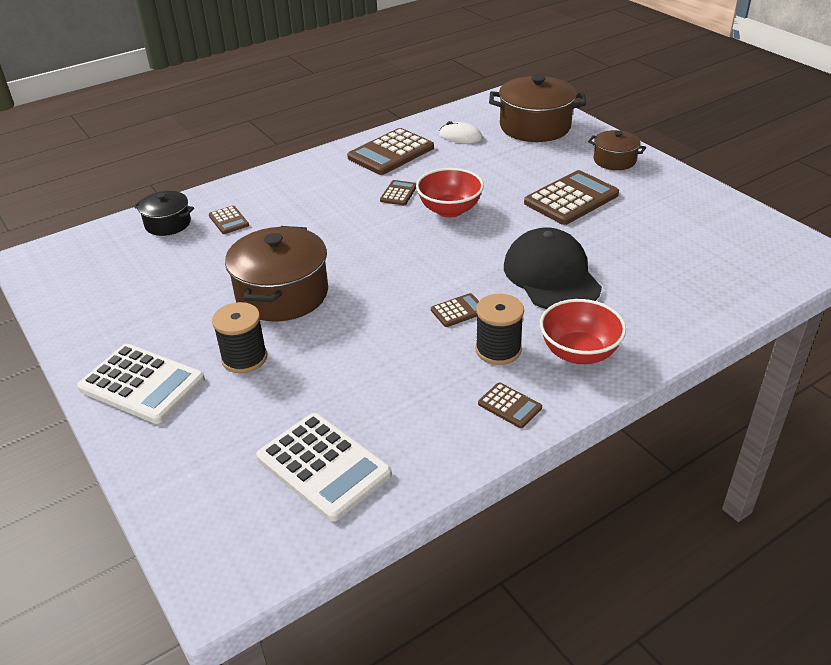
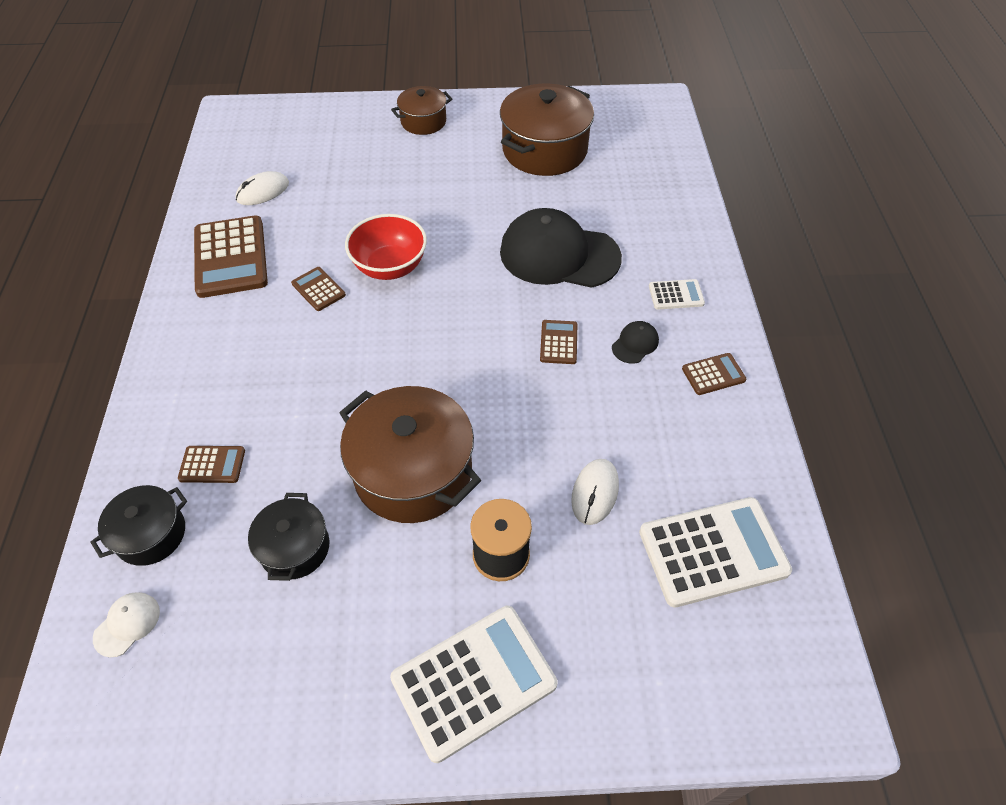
camera: 60 degrees left, 15 degrees up
(108, 243) = (127, 624): none -> white cap
(192, 274) = (295, 547): none -> black pot
(330, 382) = (595, 492): none -> white mouse
(498, 350) = (635, 344): black spool -> black cap
(535, 127) = (308, 135): brown pot -> brown pot (544, 150)
(571, 199) = (455, 179): brown calculator -> none
(579, 353) = (676, 295): red bowl -> white calculator

